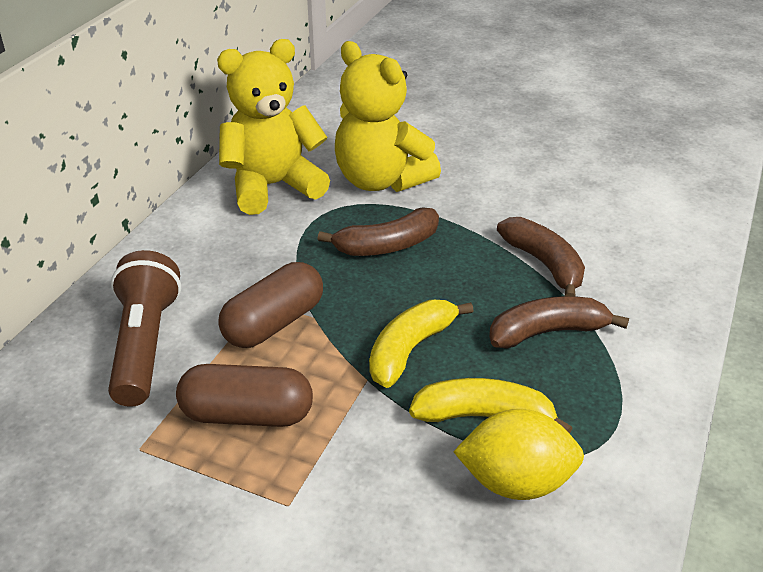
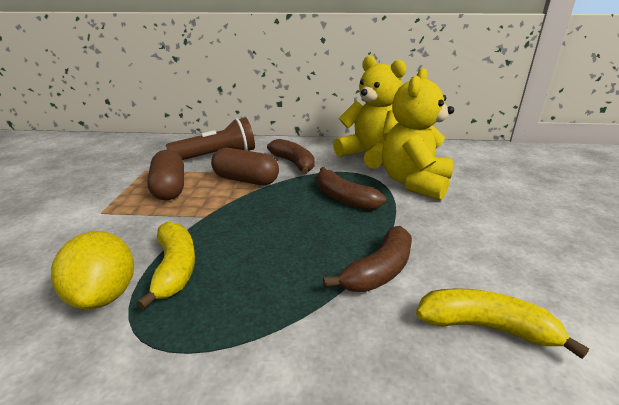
camera: 70 degrees right, 10 degrees down
(410, 349) = (238, 226): yellow banana -> yellow banana (486, 327)
(548, 332) = (285, 286): brown banana -> brown banana (294, 163)

